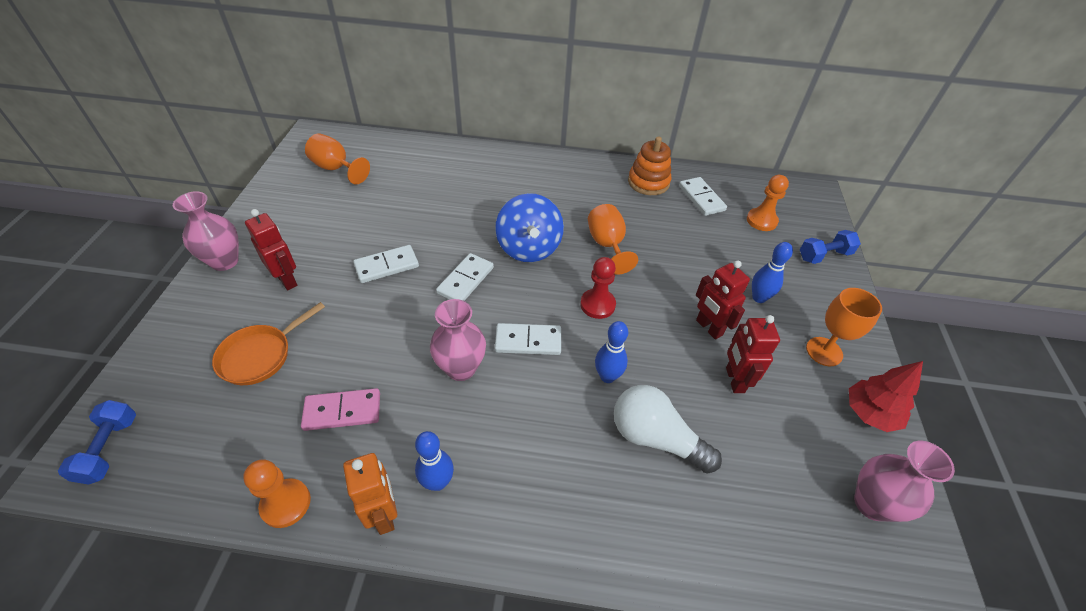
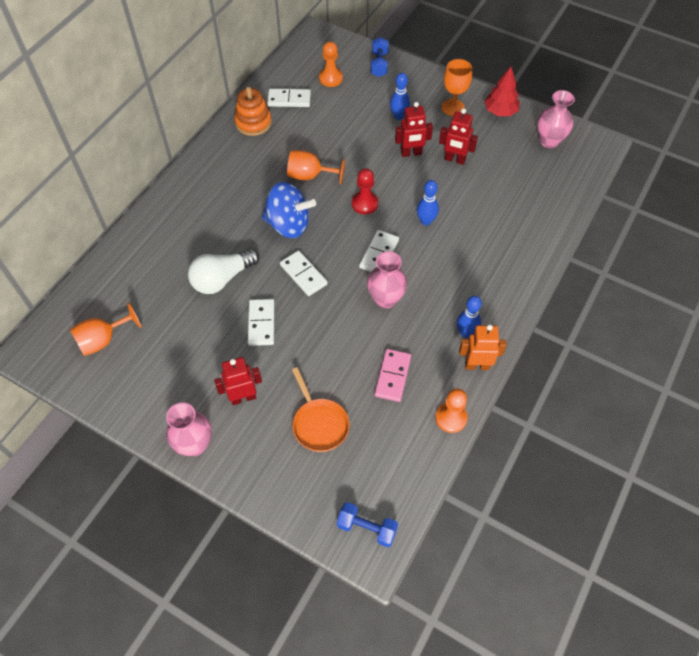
camera: 65 degrees left, 10 degrees up
(655, 438) = (478, 215): white light bulb -> white light bulb (222, 279)

